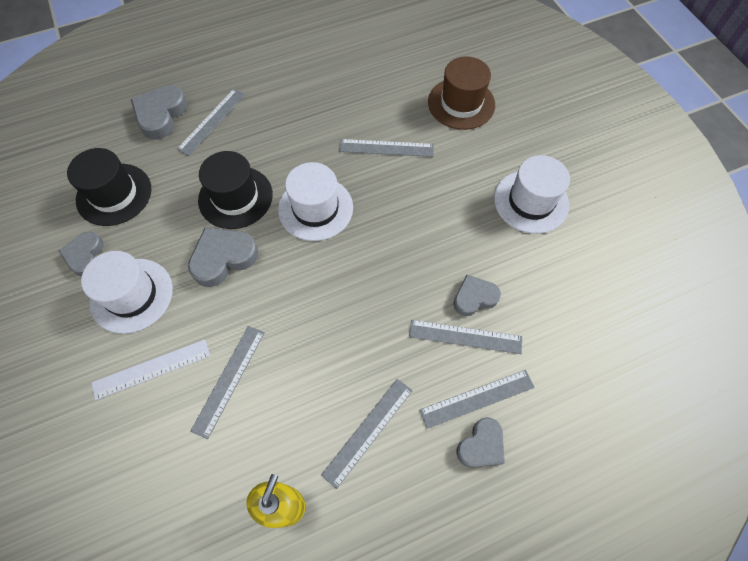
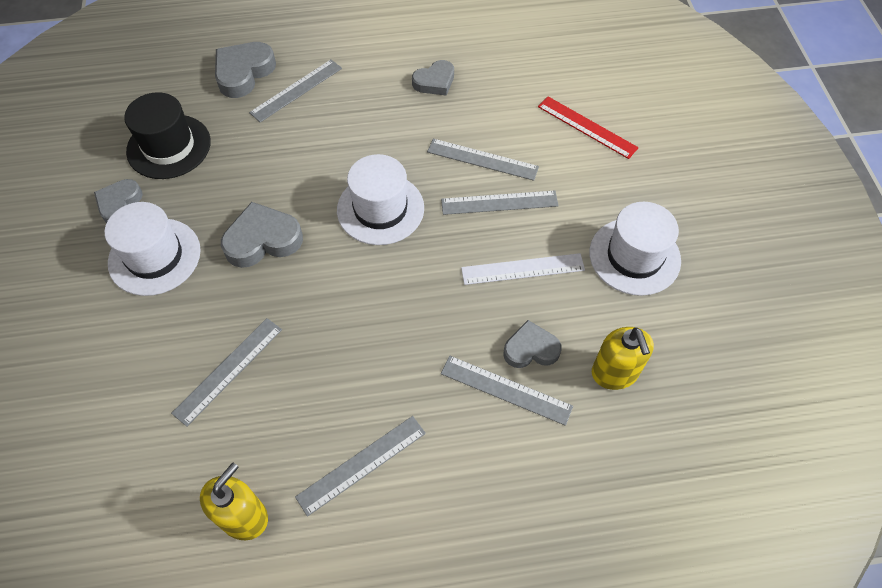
camera: 15 degrees right, 5 degrees down
(151, 369) = (151, 338): white ruler -> white ruler (523, 269)
(235, 197) = (296, 177): black hat -> none
(461, 103) = (587, 127): brown hat -> red ruler
(477, 398) = (497, 461): grey ruler -> grey ruler (499, 202)
(481, 445) = (485, 514): grey heart -> grey heart (434, 82)
(545, 301) = (614, 373): none -> yellow soap dispenser

